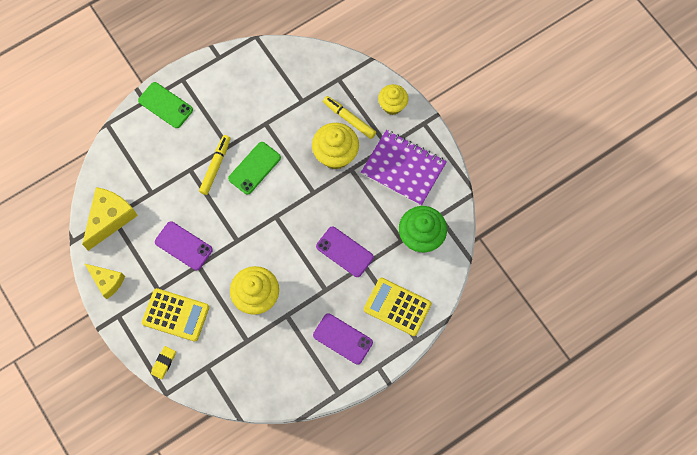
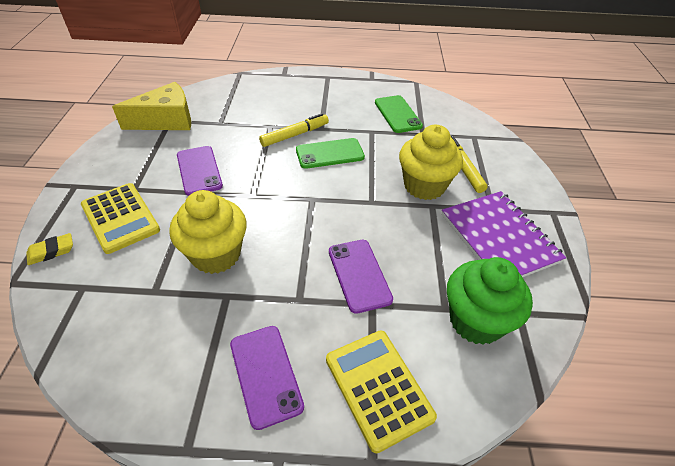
camera: 35 degrees right, 25 degrees down
(107, 281) = (104, 157): yellow cheese -> none
(165, 105) = (297, 83): green phone -> green phone (397, 114)
(392, 105) = (521, 180): yellow cupcake -> none

